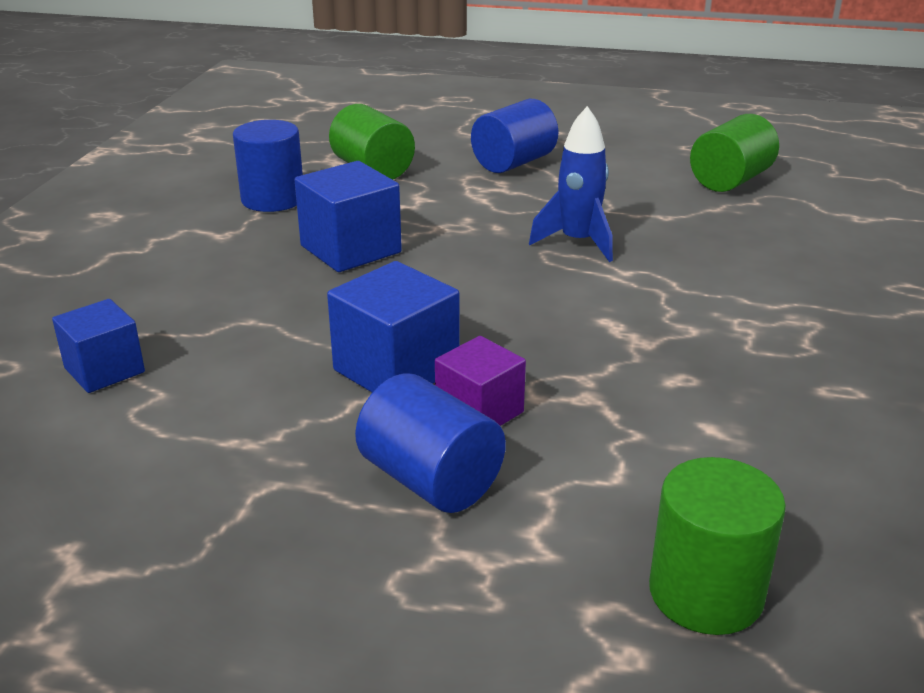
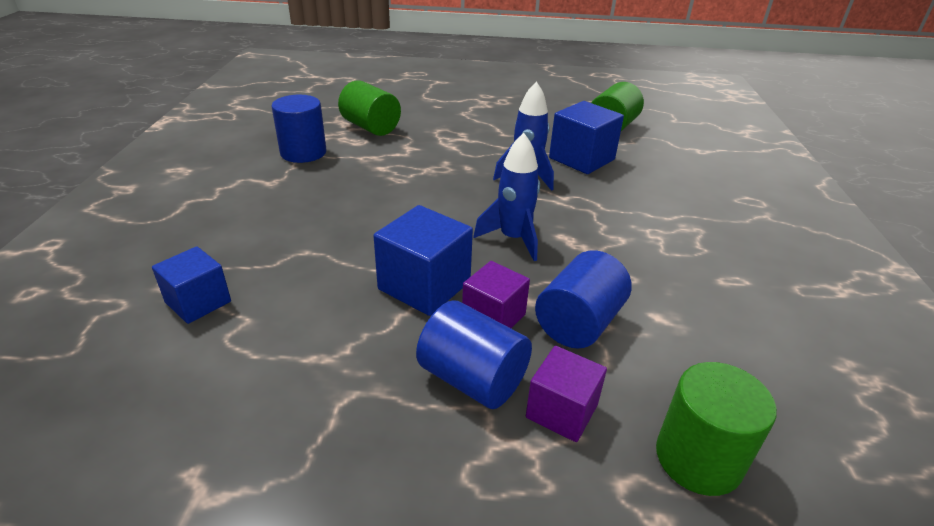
camera: 10 degrees left, 5 degrees up
(350, 249) = (368, 189): blue cube -> blue cube (581, 159)
(513, 163) = (467, 119): blue cylinder -> blue cylinder (578, 323)
(534, 320) = (513, 239): none -> blue rocket
(538, 525) = (561, 411): none -> purple cube

